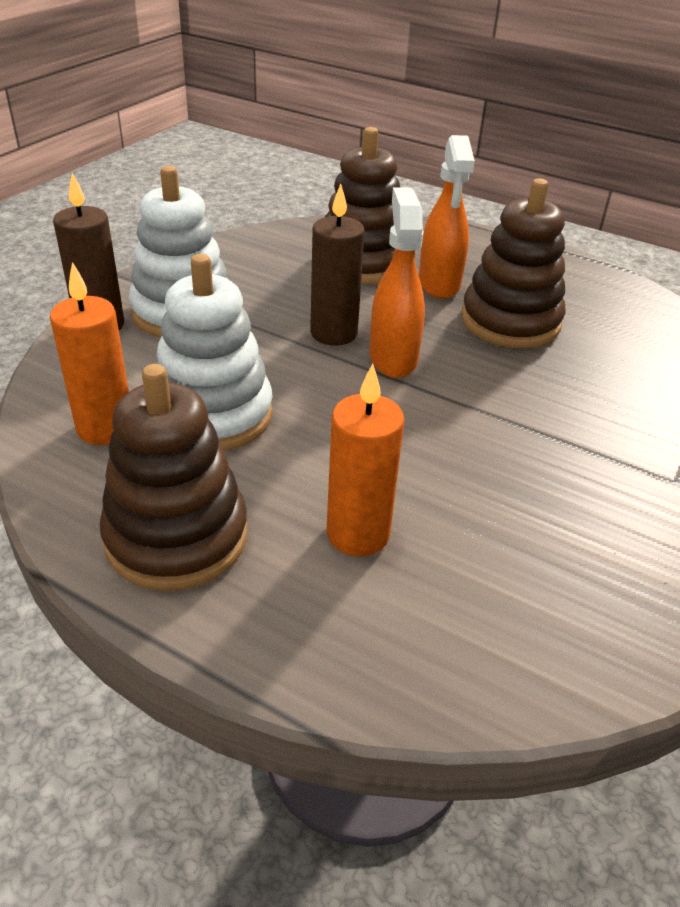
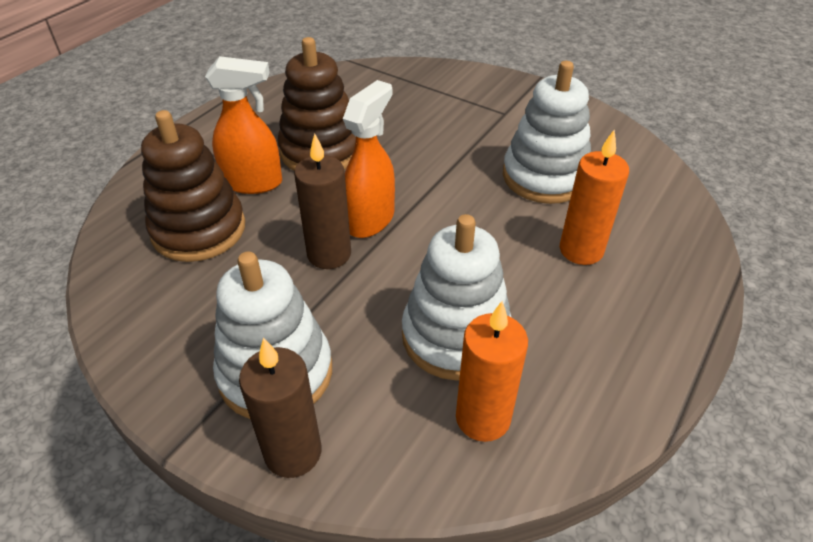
camera: 85 degrees left, 5 degrees up
(177, 536) = (609, 350): brown stacking toy -> none
(393, 358) = (370, 219): orange spray bottle -> orange spray bottle turned 120 degrees clockwise
(519, 513) = (544, 177): none -> white stacking toy

